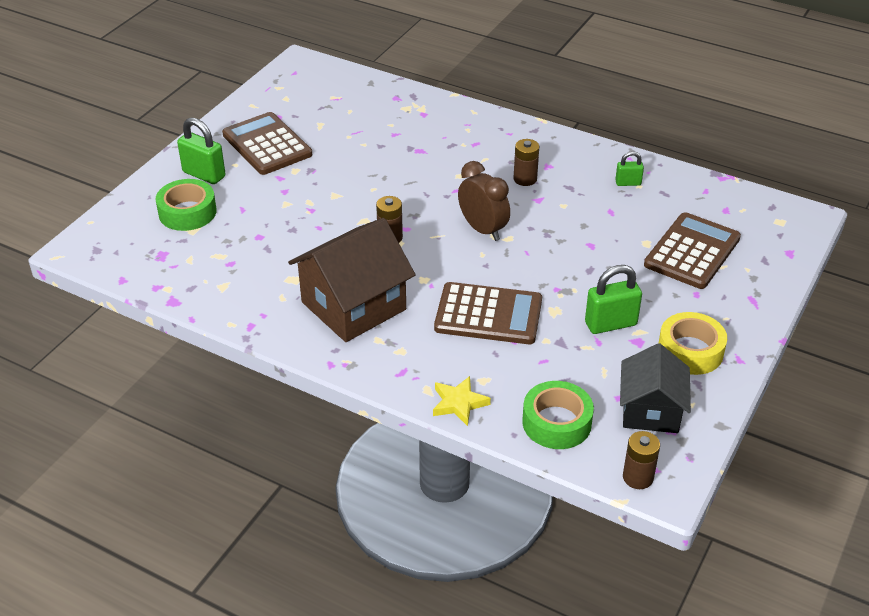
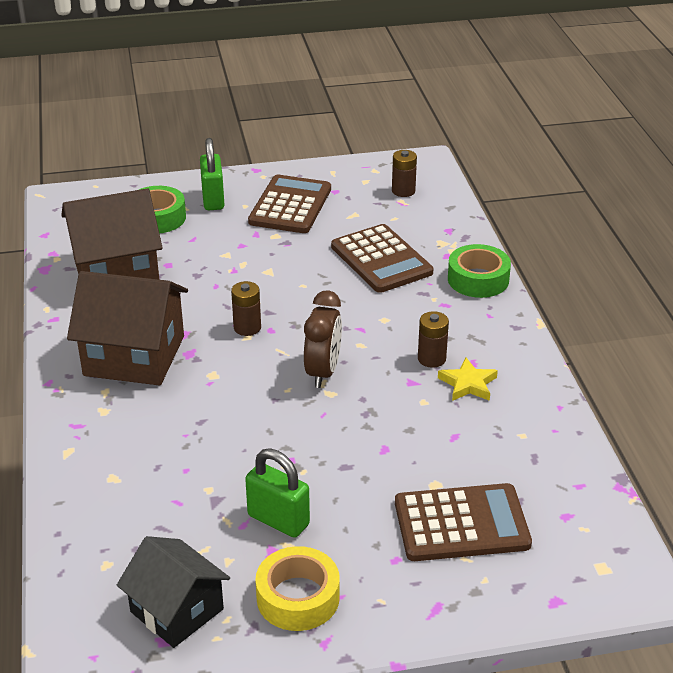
camera: 50 degrees right, 5 degrees down
(231, 266) = (116, 272): none -> brown house
(459, 403) = (67, 478): yellow star -> yellow star (468, 384)
(488, 315) = (205, 436): brown calculator -> brown calculator (381, 260)
(556, 422) = (98, 553): green tape -> green tape (478, 279)
(628, 183) = (516, 425): green padlock -> none
(638, 477) = (70, 647): brown battery -> brown battery (403, 191)
(650, 410) = (177, 610): black house -> black house turned 75 degrees clockwise

